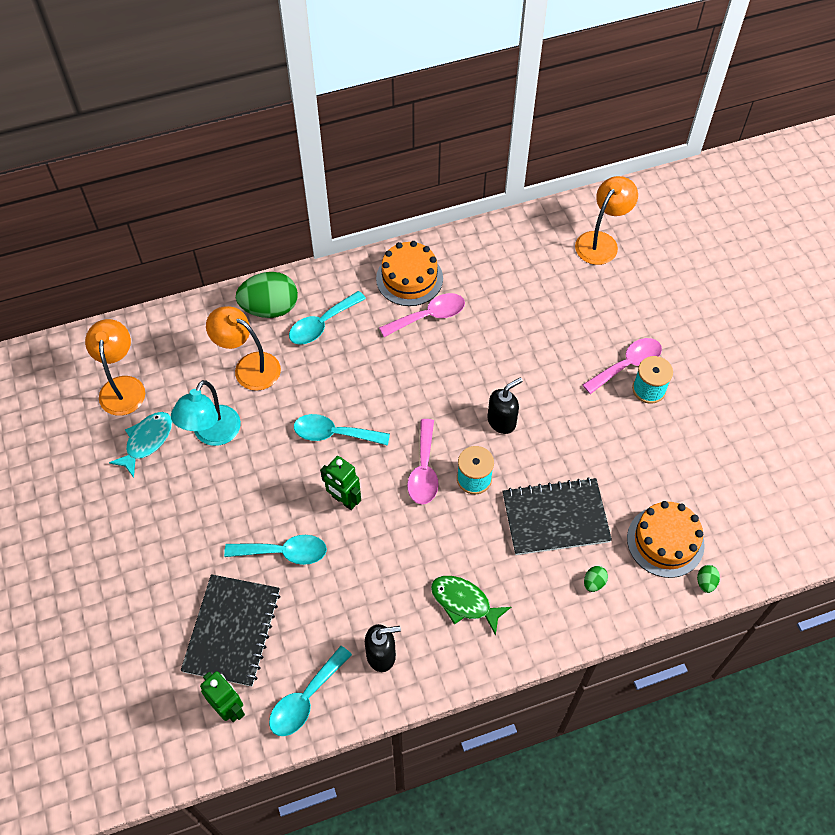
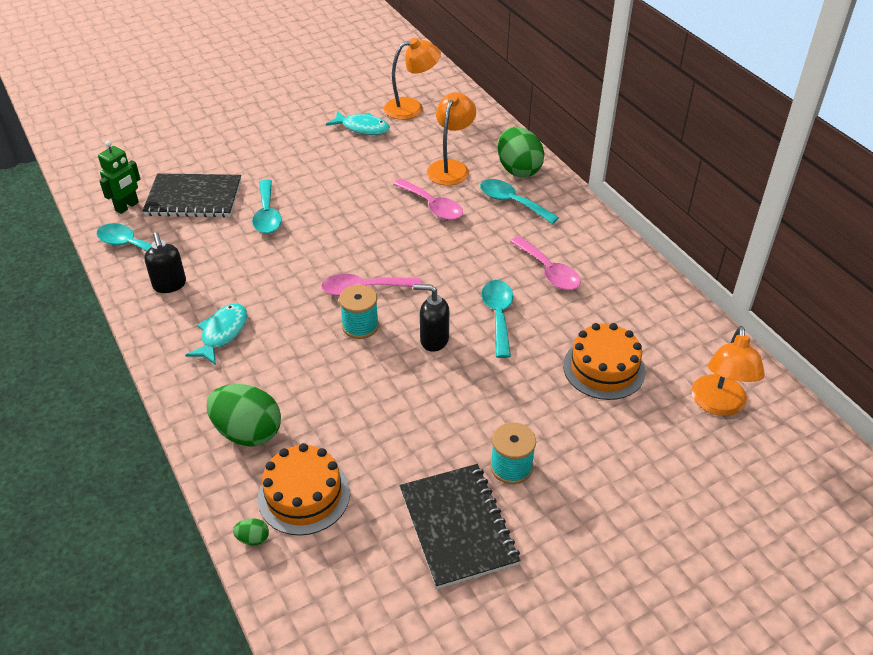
camera: 80 degrees right, 15 degrees down
(212, 434) = (376, 159): turquoise lamp -> none
(334, 434) = (392, 226): turquoise spoon -> turquoise spoon (498, 315)
(344, 500) = (323, 242): green robot -> none
(409, 278) = (591, 252): orange cake -> orange cake (604, 368)
(464, 602) = (222, 333): green fish -> turquoise fish
(502, 421) = (433, 340): black soap dispenser -> black soap dispenser turned 150 degrees clockwise
(555, 518) = (323, 394): black notebook -> black notebook (458, 526)
(594, 583) = (248, 432): green egg -> green egg, size x2.41
(601, 242) = (718, 405): orange lamp -> orange lamp turned 75 degrees clockwise
(627, 365) = (540, 443): pink spoon -> pink spoon (432, 206)

